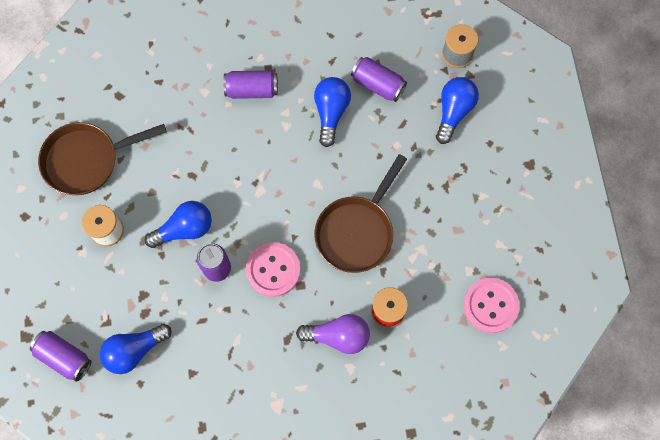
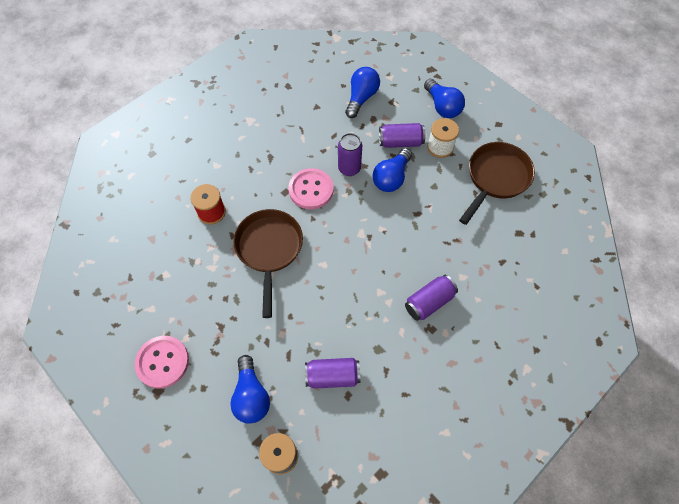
camera: 145 degrees right, 10 degrees down
(64, 357) = (399, 72): purple can -> purple can (400, 142)
(331, 112) = (353, 325): blue light bulb -> blue light bulb (442, 106)
(338, 336) = (237, 178): purple light bulb -> none
(490, 305) = (136, 260): pink button -> pink button (162, 362)

